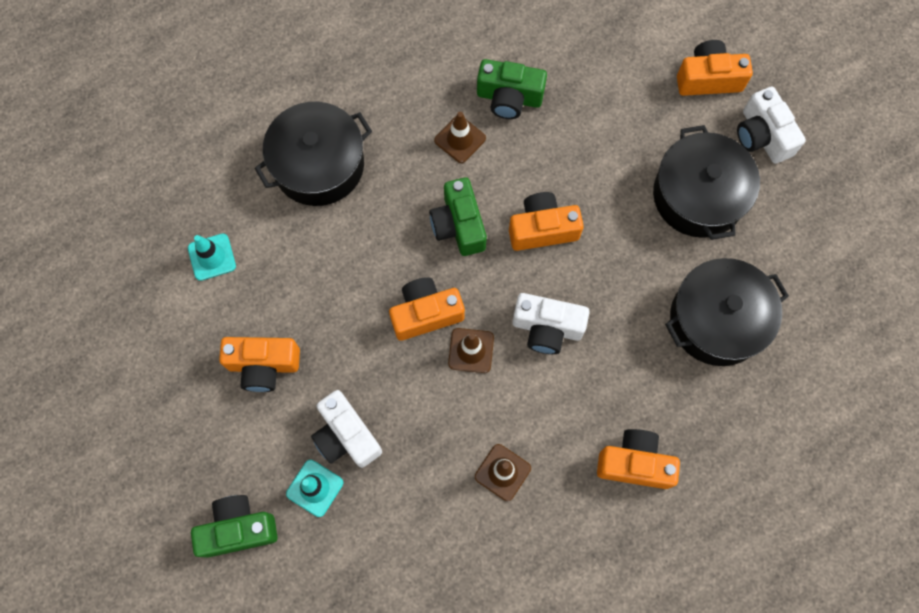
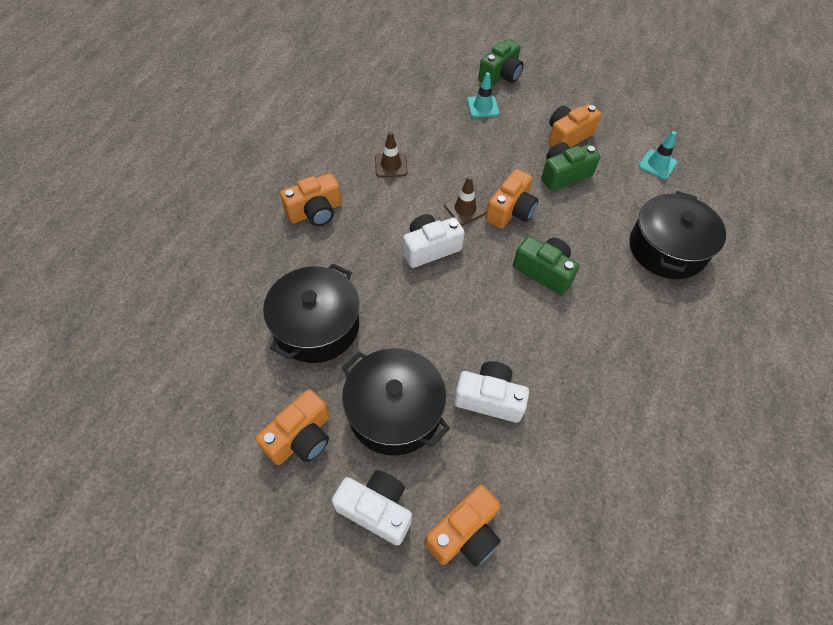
camera: 140 degrees right, 15 degrees down
(346, 436) = (491, 133): white camera -> white camera (489, 398)
(460, 139) = (603, 328): brown traffic cone -> none
(509, 98) = (604, 386): green camera -> green camera (564, 175)
(542, 229) = (488, 306): orange camera -> orange camera (301, 437)

